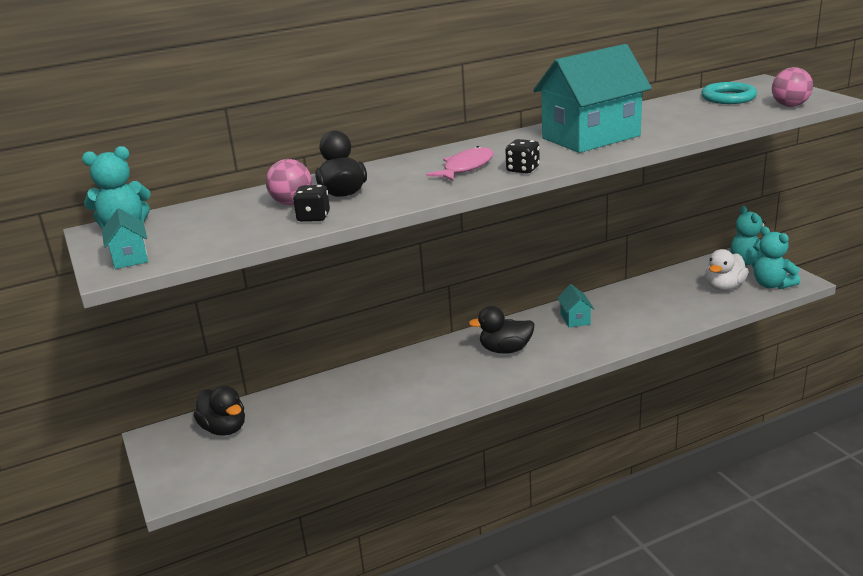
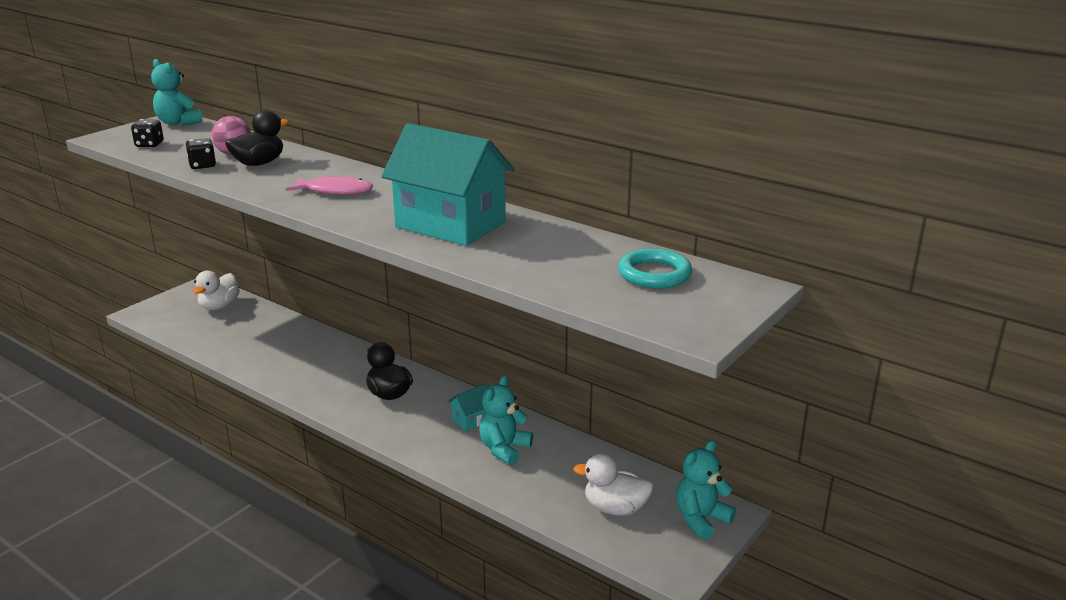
camera: 60 degrees right, 0 degrees up
(130, 257) = (123, 136): turquoise house -> none
(224, 429) = (219, 306): black duck -> white duck
(523, 169) = (336, 212): black dice -> black dice (149, 145)
(772, 285) = (648, 547): turquoise teddy bear -> turquoise teddy bear (504, 449)
(790, 105) = (643, 313): pink ball -> none

